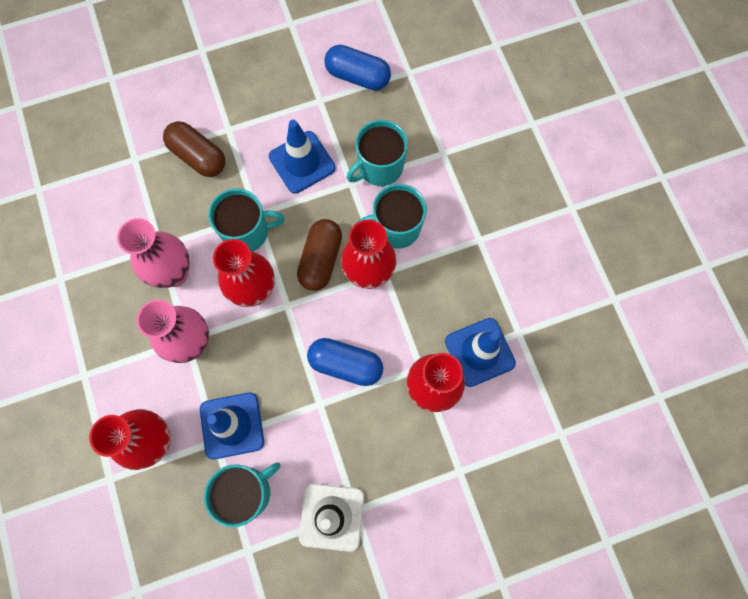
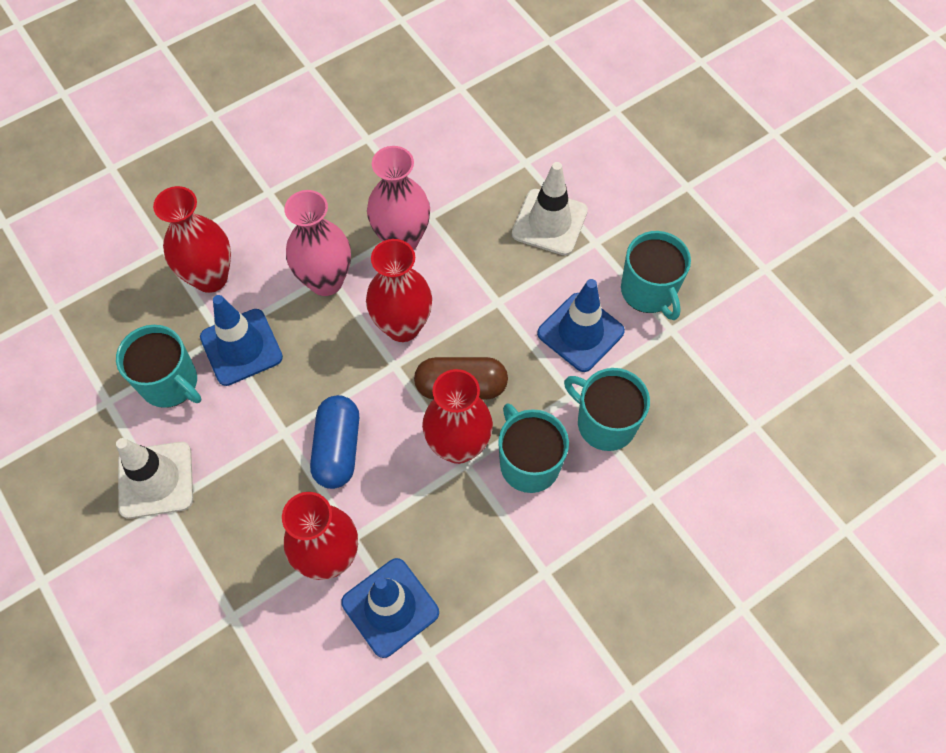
camera: 75 degrees right, 10 degrees down
(198, 156) = (549, 222): brown capsule -> white traffic cone
(247, 232) = (472, 298): turquoise mug -> turquoise mug (649, 291)
(357, 76) = (722, 365): blue capsule -> none

